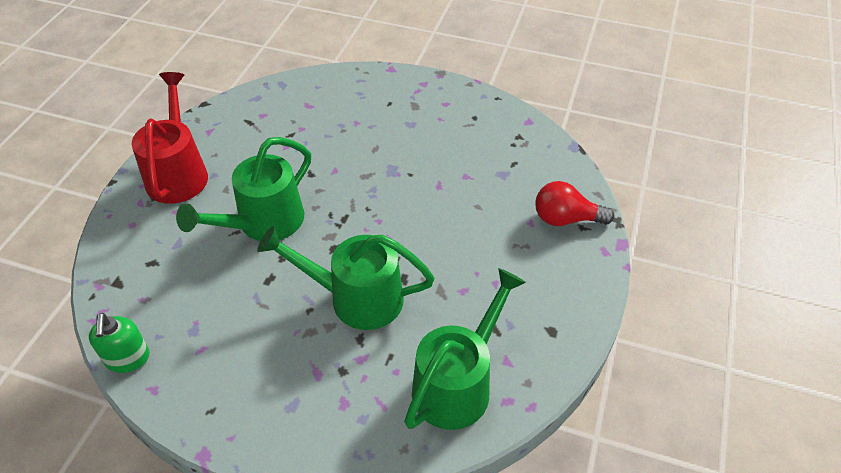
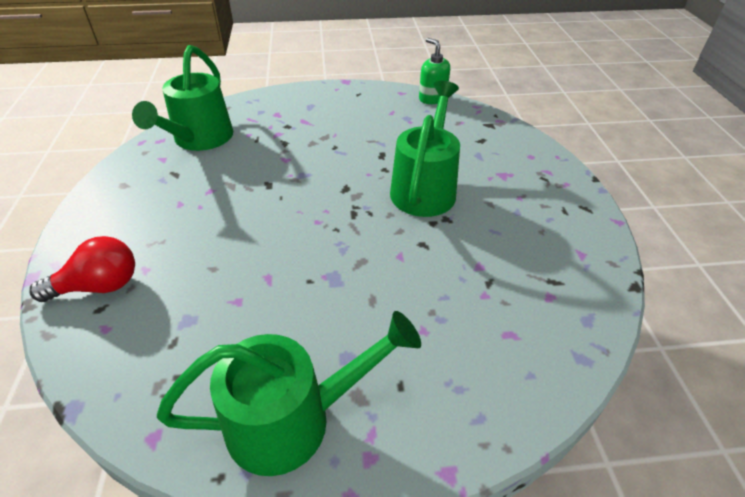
camera: 155 degrees right, 5 degrees down
(178, 172) = (552, 203): red watering can -> none
(355, 298) = (303, 162): green watering can -> green watering can (294, 419)

